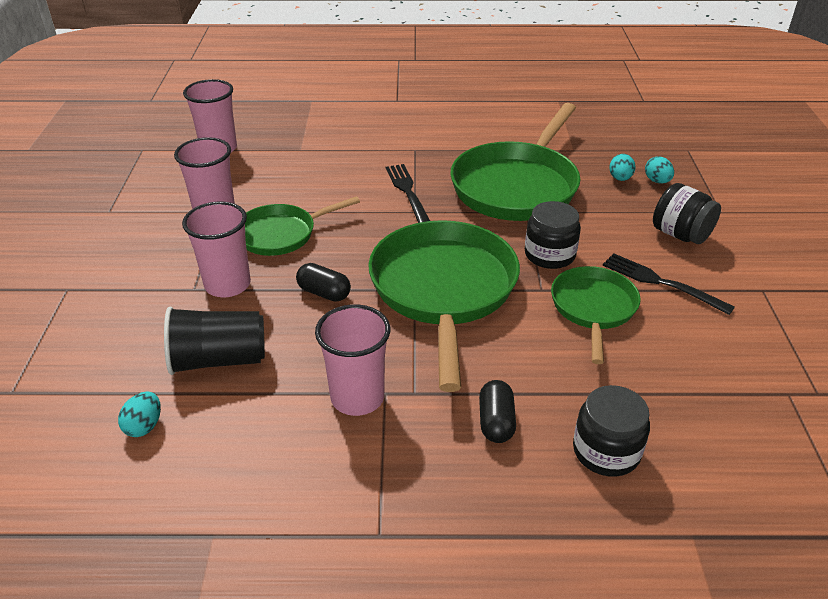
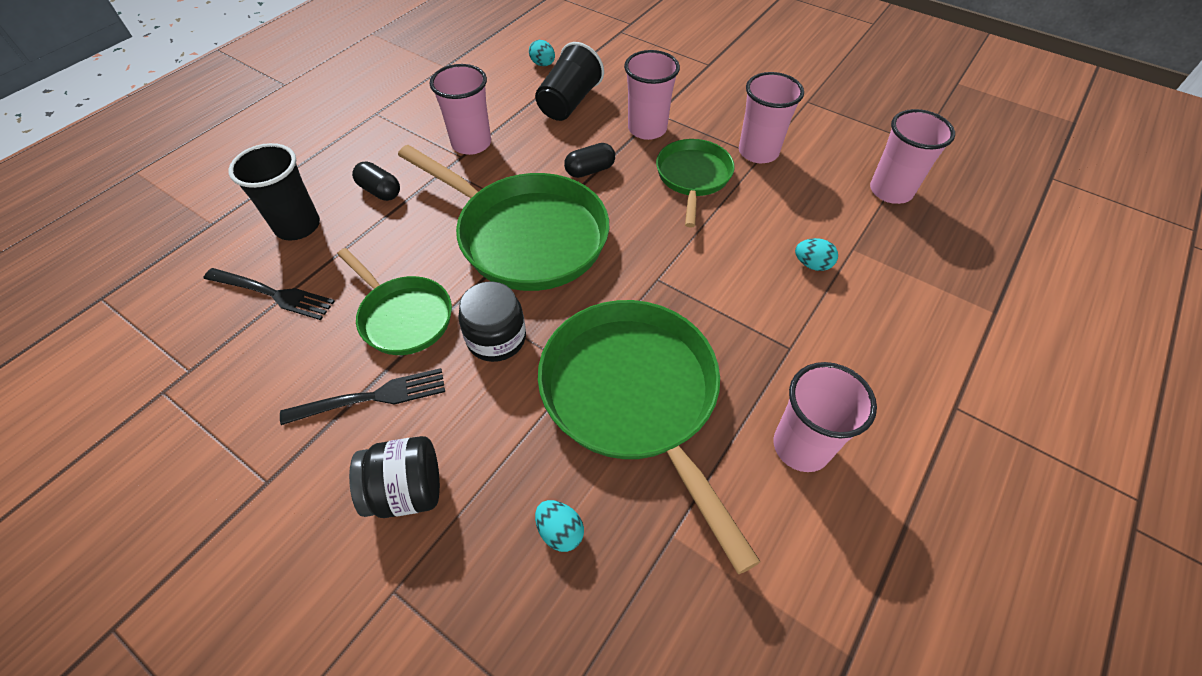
camera: 125 degrees right, 15 degrees up
(407, 192) = (697, 291): black fork -> black fork (273, 294)
(477, 131) = (801, 446): none -> pink cup
(606, 451) = (298, 226): black jar -> black cup
(657, 181) = (516, 577): turquoise egg -> turquoise egg (812, 264)

